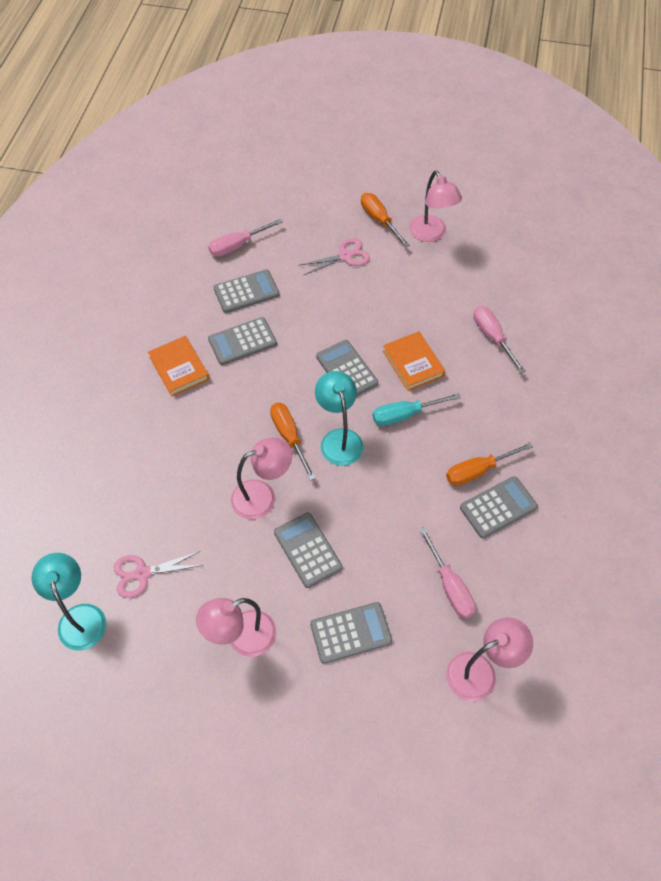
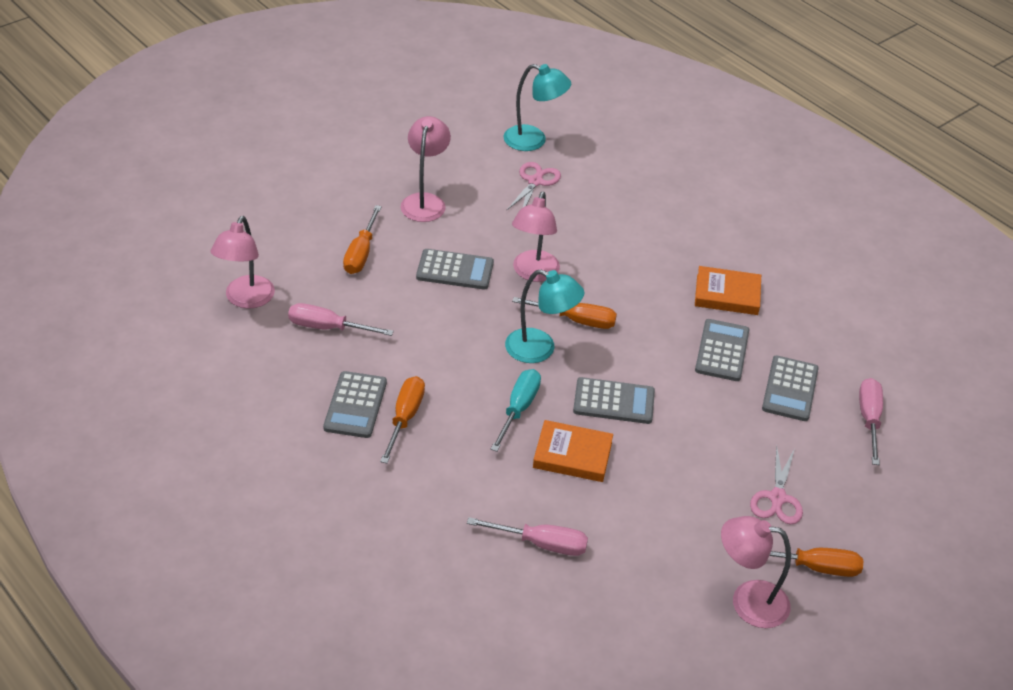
camera: 125 degrees right, 15 degrees down
(350, 633) = (361, 253): grey calculator -> orange screwdriver

